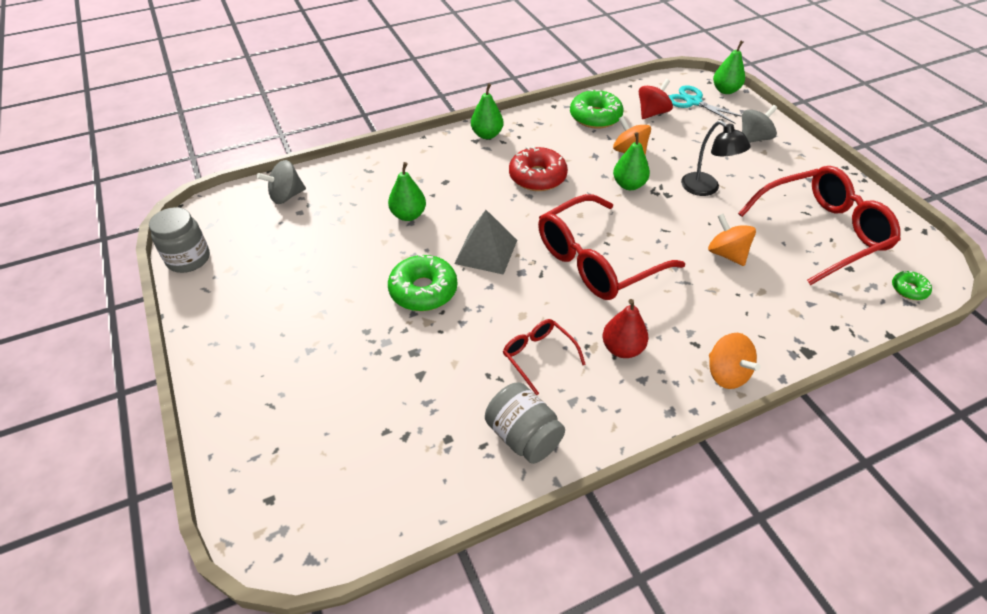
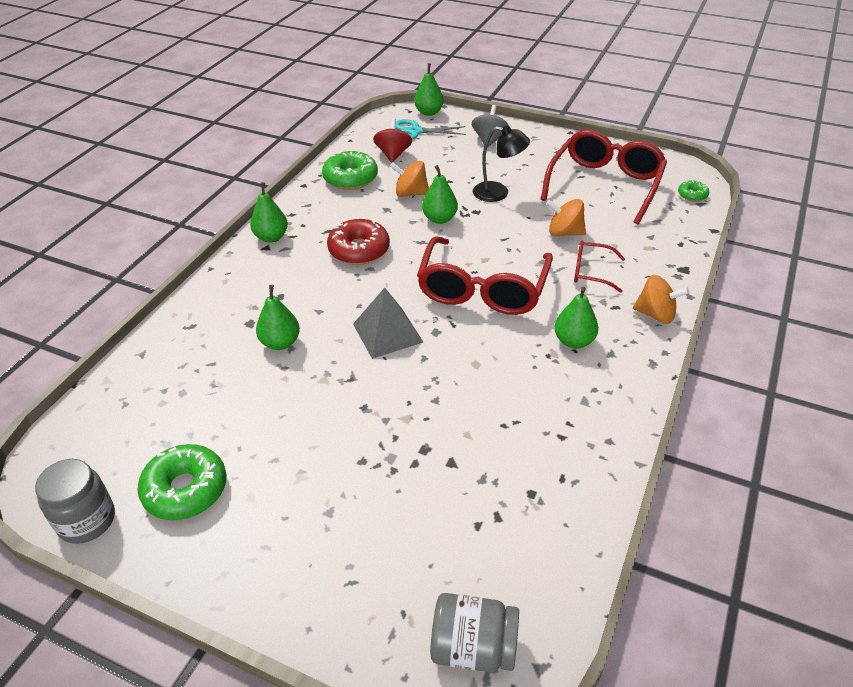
camera: 40 degrees left, 5 degrees down
(286, 196) = (127, 396): grey spinning top -> none
(423, 290) = (372, 396): green donut -> green donut (185, 489)
(523, 436) = (581, 450): grey jar -> grey jar (473, 647)
(538, 356) = (524, 386): red glasses -> red glasses (591, 272)
(622, 348) = (573, 341): red pear -> green pear

